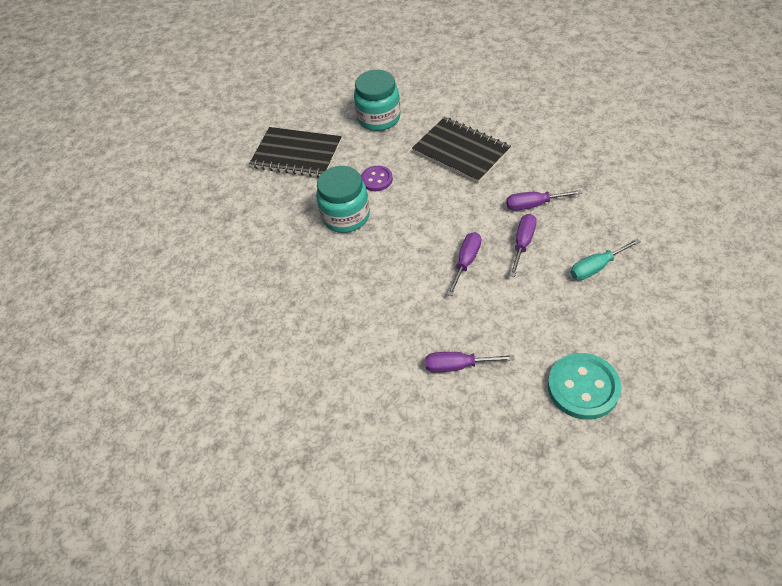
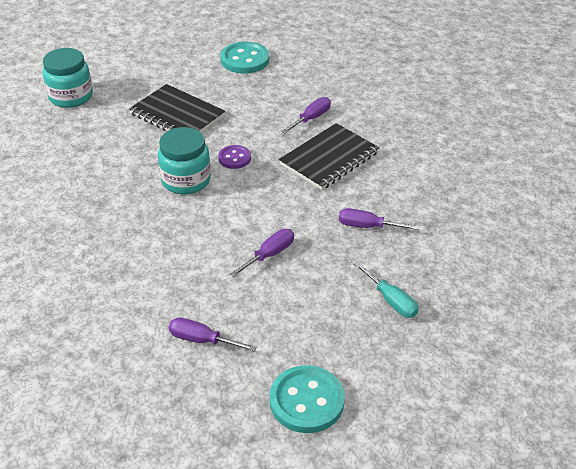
camera: 15 degrees right, 10 degrees down
(325, 79) = (245, 60): none -> turquoise button
(379, 118) = (272, 107): turquoise jar -> turquoise jar (71, 96)
(461, 152) = (329, 158): black notebook -> black notebook turned 75 degrees clockwise
(523, 243) = (334, 256): purple screwdriver -> purple screwdriver (311, 118)
(596, 267) = (391, 301): turquoise screwdriver -> turquoise screwdriver turned 120 degrees counterclockwise

